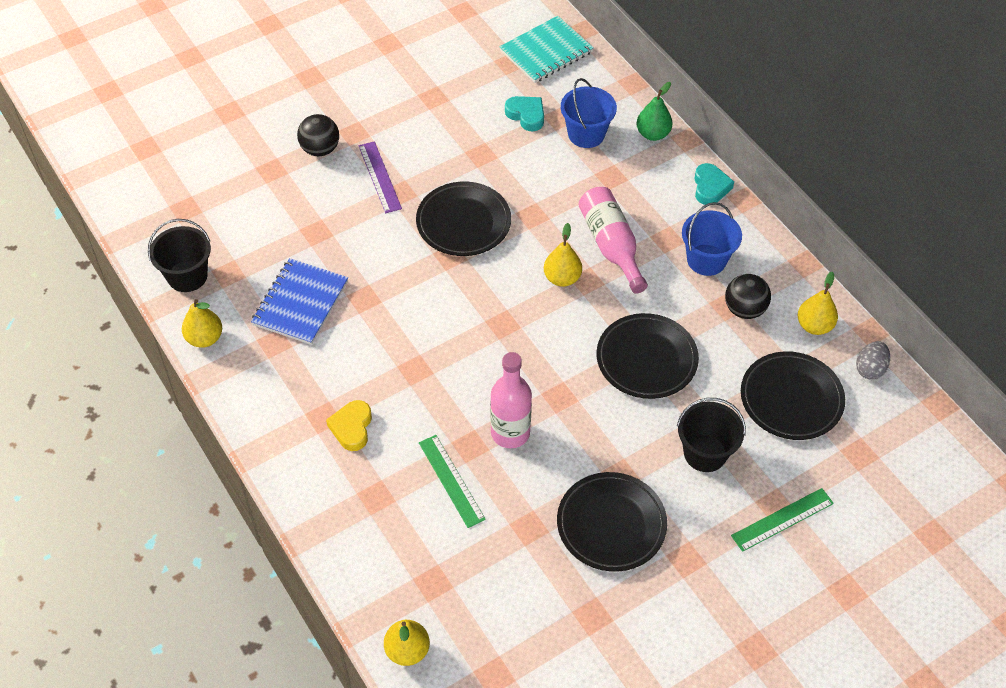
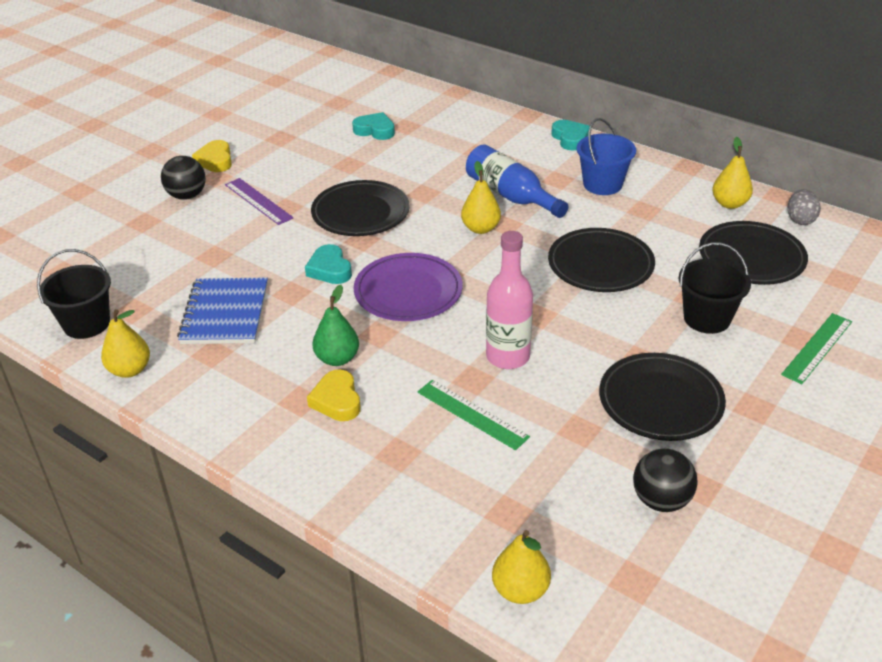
camera: 20 degrees left, 15 degrees down
(362, 110) = (215, 160): none -> yellow heart
(407, 282) = (329, 269): none -> turquoise heart
(462, 332) = (408, 292): none -> purple plate
(546, 52) = (367, 89): turquoise notebook -> none
(586, 134) = (437, 130): blue bucket -> none
(611, 245) = (511, 195): pink bottle -> blue bottle
(653, 134) = (496, 117): green pear -> green pear (337, 359)
(744, 309) = (661, 208): black ball -> black ball (661, 500)

